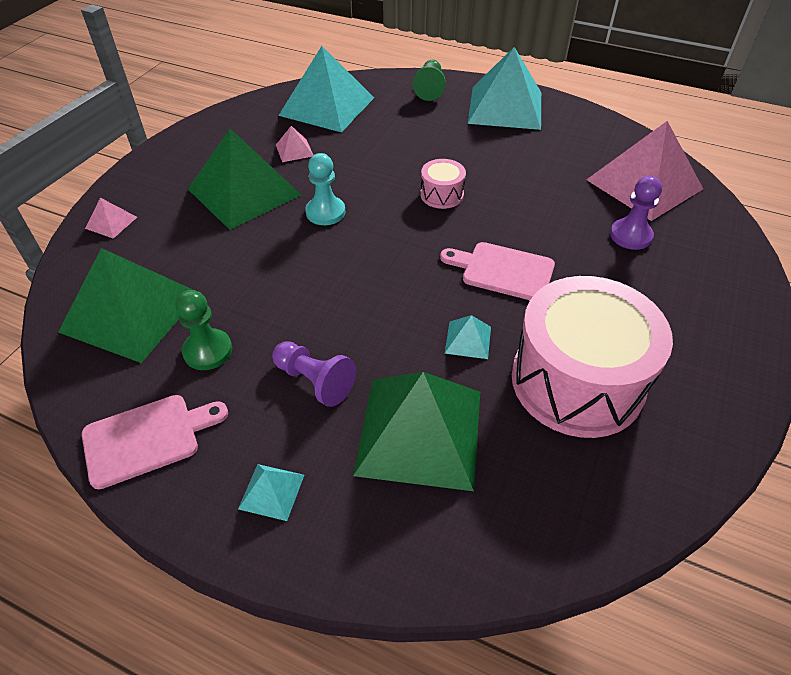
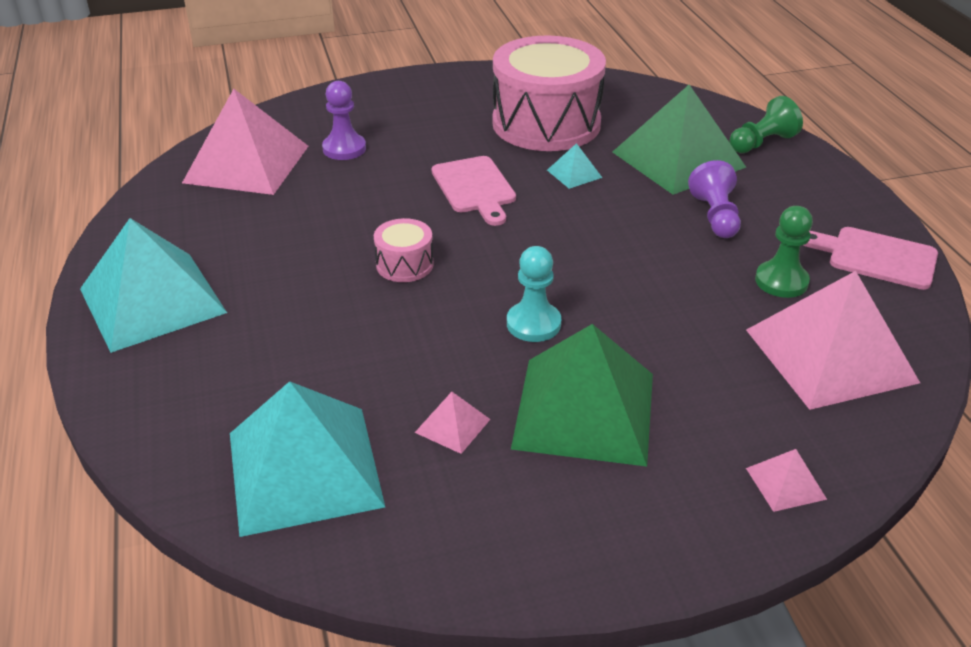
camera: 130 degrees left, 10 degrees down
(131, 312) = (830, 355): green pyramid -> pink pyramid
(271, 491) = (806, 188): turquoise pyramid -> none
(430, 89) = (151, 390): green pawn -> green pawn (762, 143)

